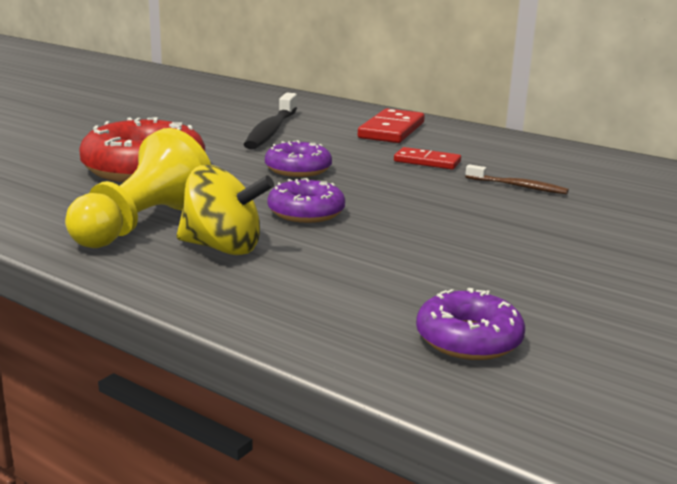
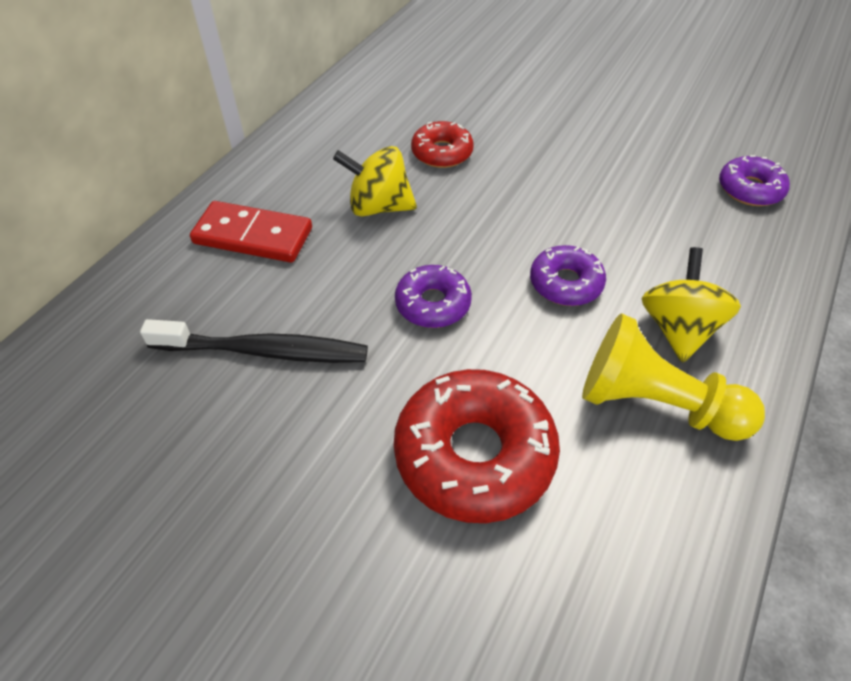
camera: 95 degrees left, 30 degrees up
(427, 162) = (379, 207): red domino -> yellow spinning top
(518, 186) = (442, 153): brown toothbrush -> red donut

